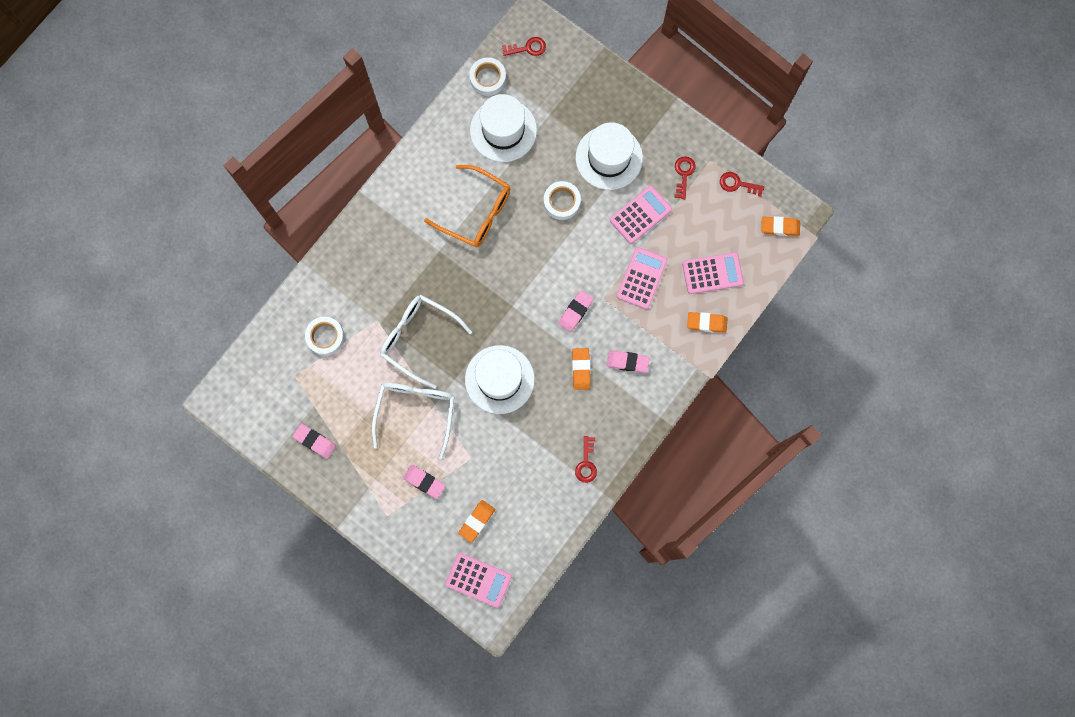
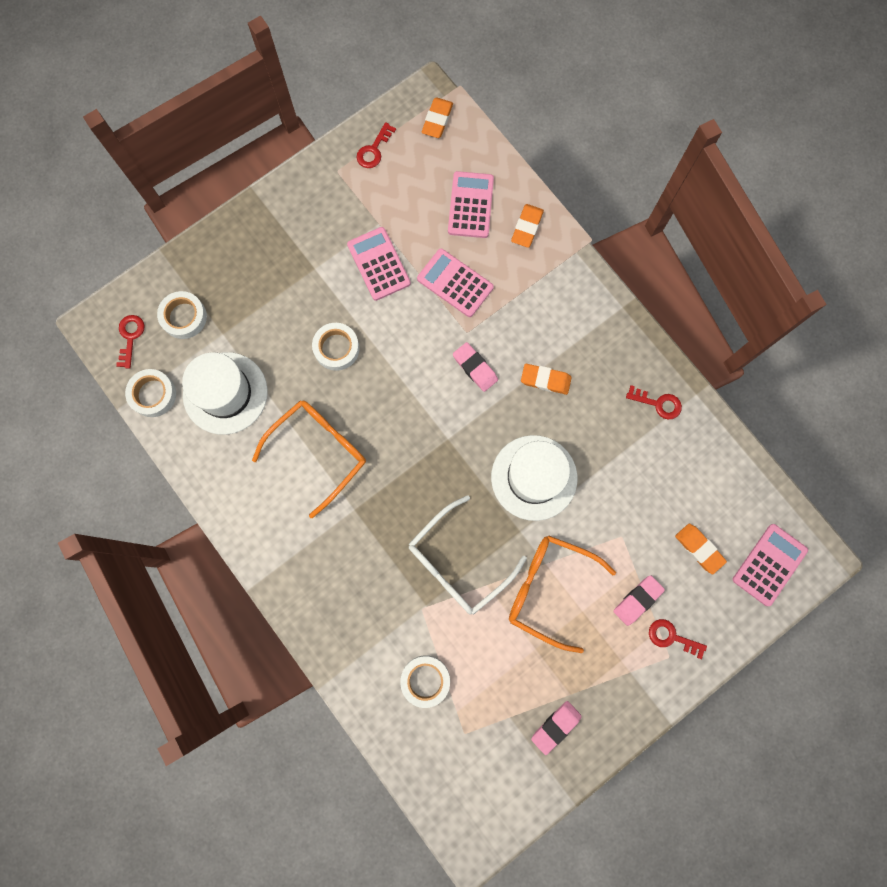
camera: 75 degrees left, 0 degrees up
(416, 412) = (549, 589): white glasses -> orange glasses
(554, 82) = (184, 317): none -> white tape
(609, 158) = (298, 280): white hat -> none
(627, 362) = (550, 325): pink eraser -> none
(683, 174) = (344, 204): red key -> red key (672, 637)

